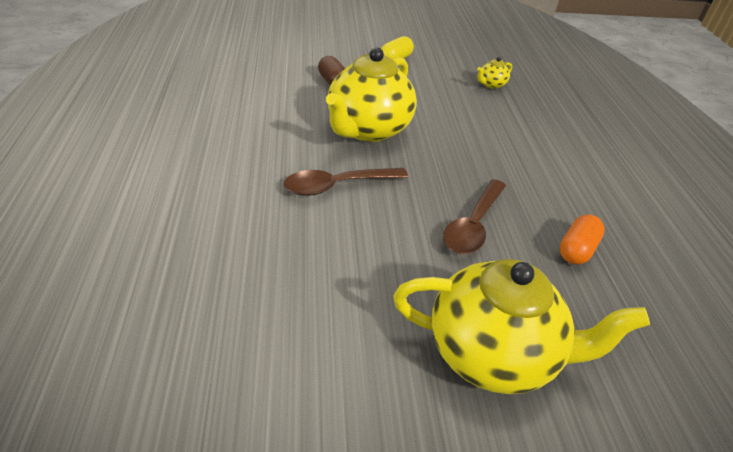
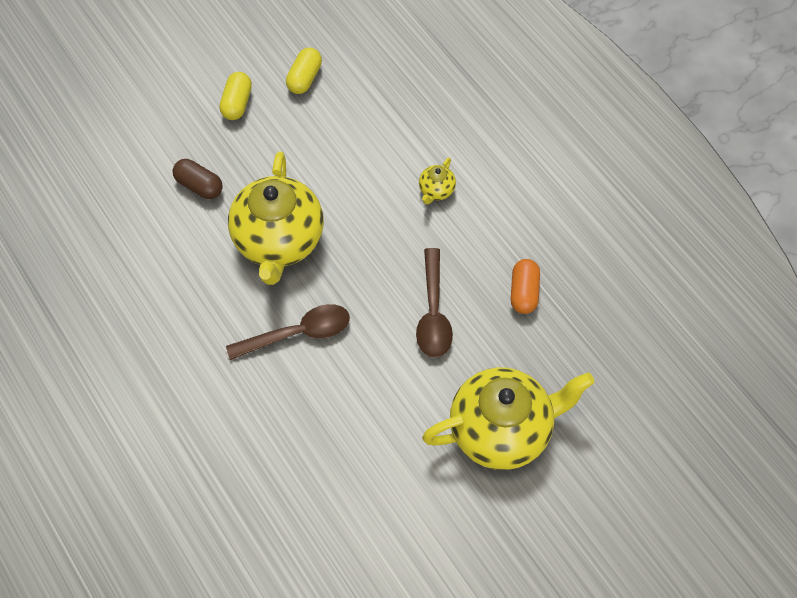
camera: 25 degrees left, 20 degrees up
(337, 186) = (298, 333): brown spoon -> brown spoon turned 150 degrees counterclockwise
(454, 66) = (304, 78): none -> yellow capsule
(491, 84) = (359, 92): yellow teapot -> yellow teapot (436, 190)

